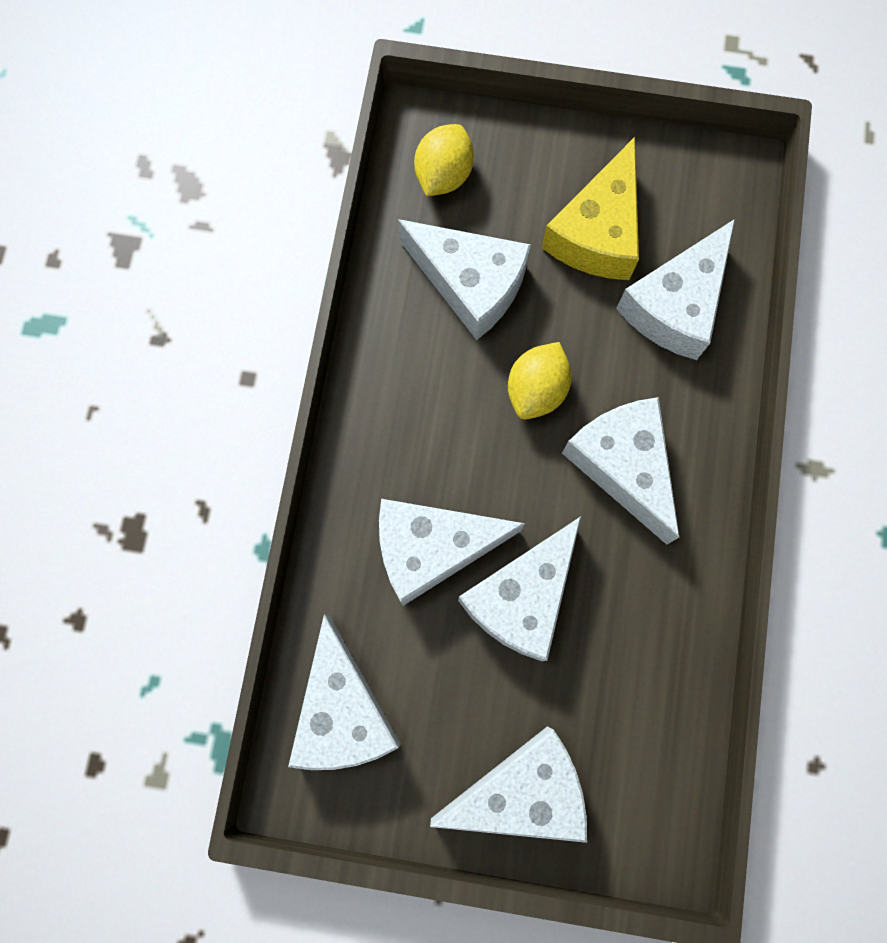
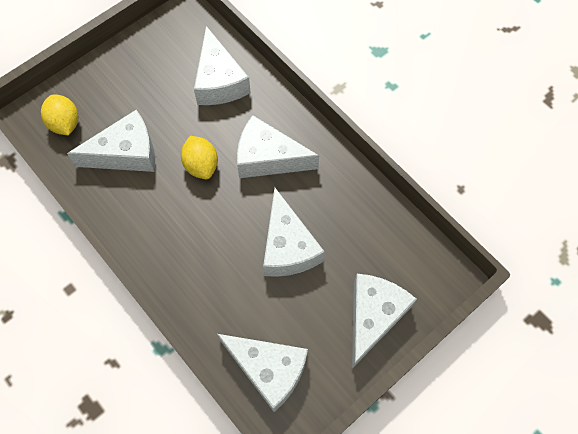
camera: 50 degrees left, 10 degrees down
(432, 548) = (230, 268): white cheese -> none
(597, 232) = (156, 84): yellow cheese -> none

